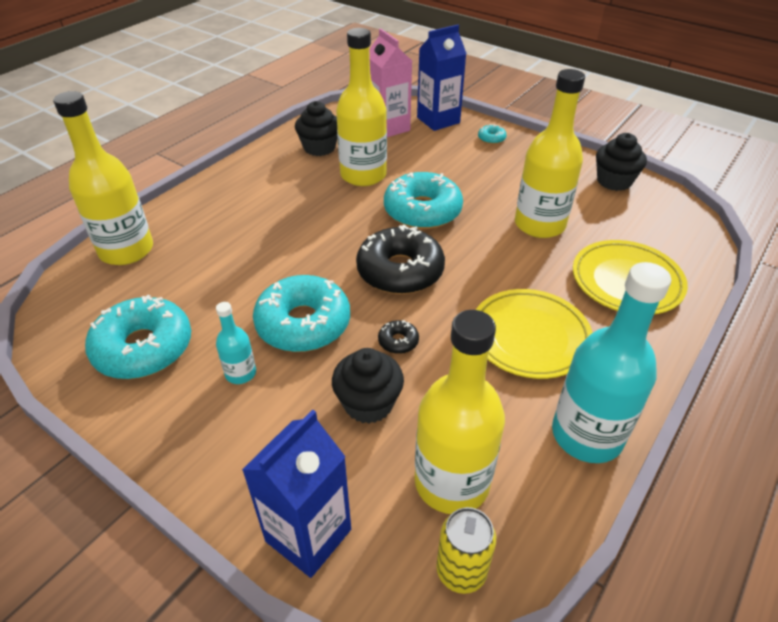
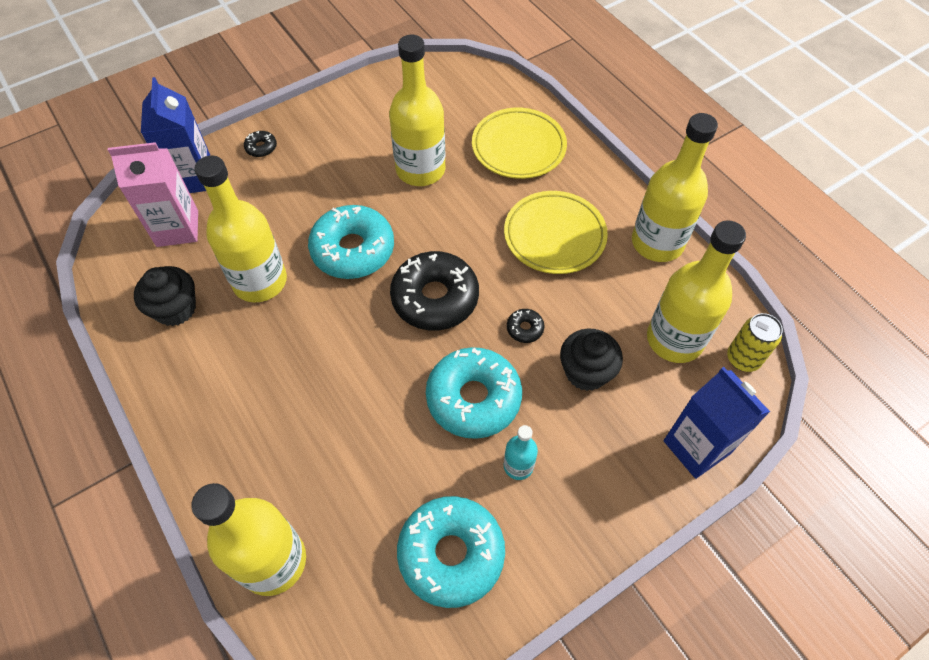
camera: 70 degrees left, 15 degrees up
(491, 138) = (261, 147): turquoise donut -> black donut
(587, 435) = (657, 243): turquoise bottle -> yellow bottle
(614, 181) = (387, 91): black cupcake -> none

